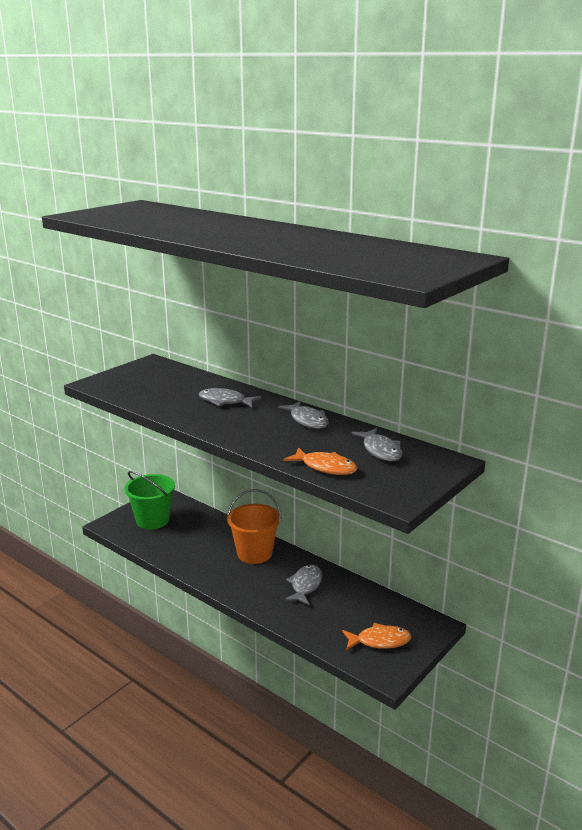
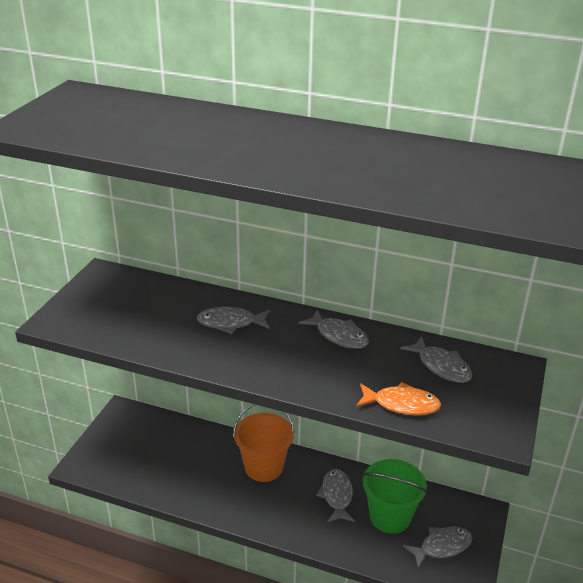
camera: 20 degrees left, 10 degrees up
(152, 520) = (128, 448): green bucket -> green bucket (390, 516)
(380, 641) = (442, 547): orange fish -> grey fish

